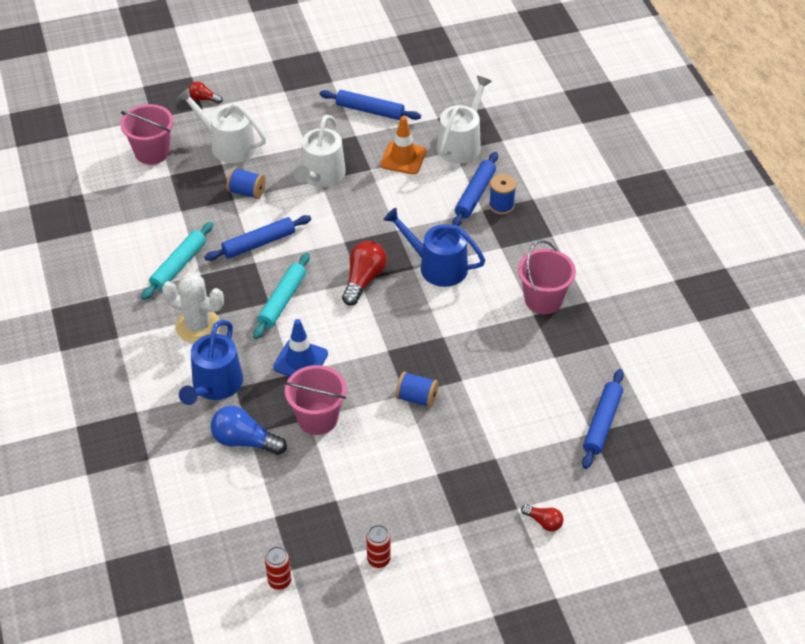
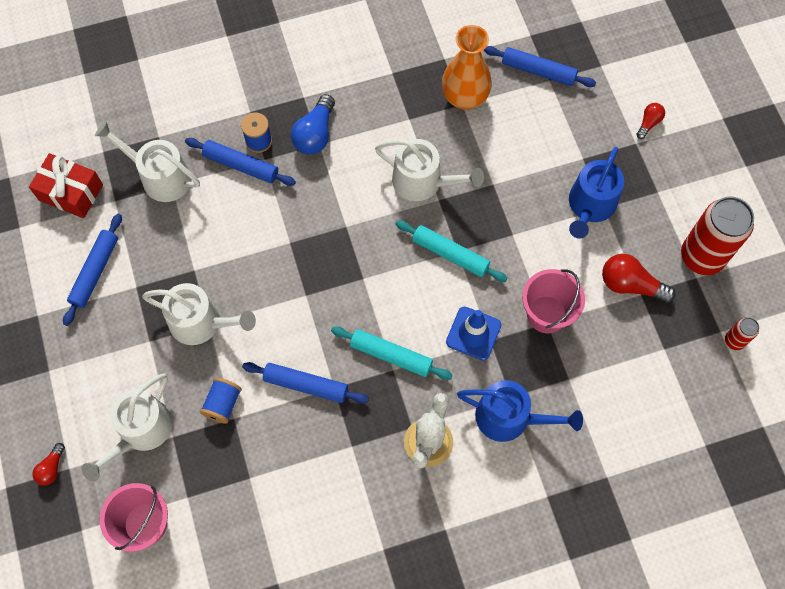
camera: 90 degrees left, 20 degrees up
(178, 265) = (338, 472): turquoise rolling pin -> turquoise rolling pin (450, 254)
(245, 441) = (578, 382): blue light bulb -> blue light bulb (315, 134)
(259, 243) = (305, 385): blue rolling pin -> blue rolling pin turned 45 degrees counterclockwise
(363, 280) = (362, 274): red light bulb -> red light bulb (630, 285)
(378, 559) = (702, 256): red can -> red can, size x2.19
(403, 158) = (179, 236): orange traffic cone -> none
(417, 398) = (517, 224): blue spool -> none
(437, 266) = (344, 203): blue watering can -> blue watering can (590, 206)
(444, 91) = (71, 192): none -> red gift
(462, 325) = (423, 181): none -> white watering can
(543, 300) = (390, 109): pink bucket -> none
(563, 359) = (464, 97): none -> orange vase

